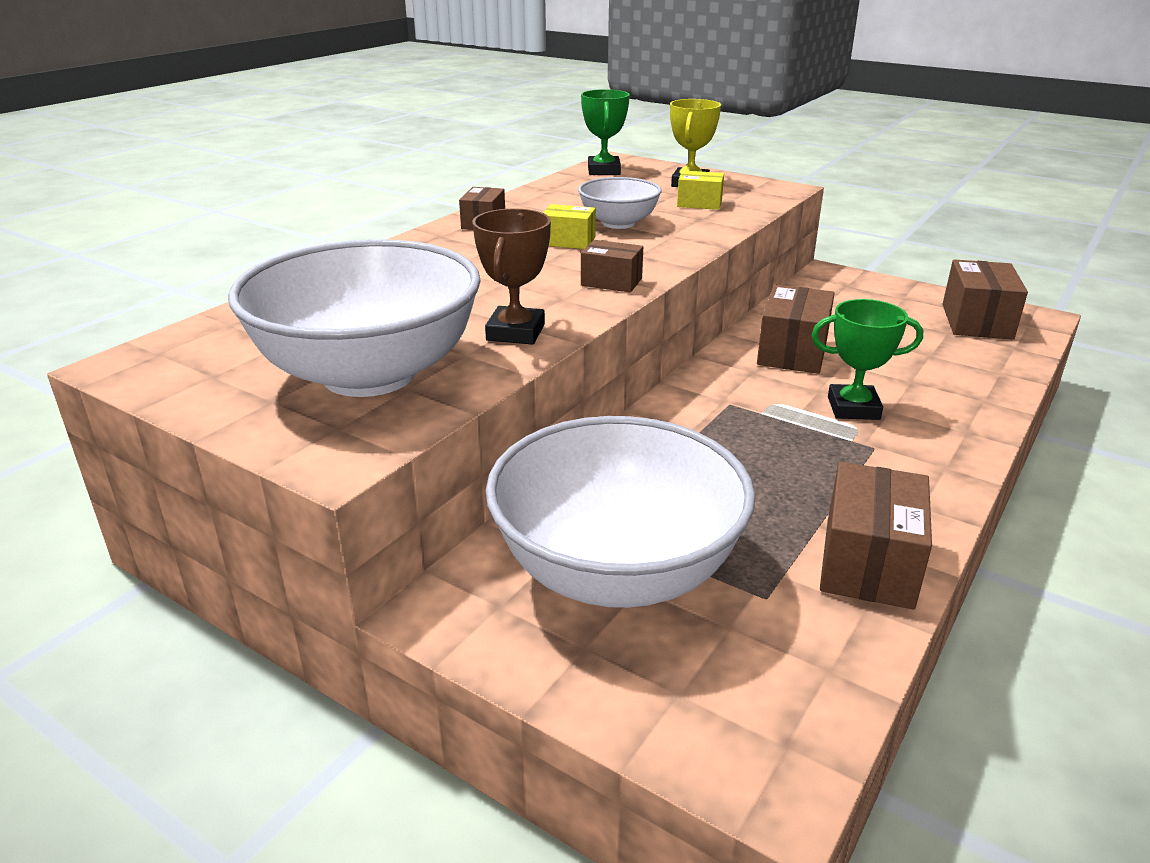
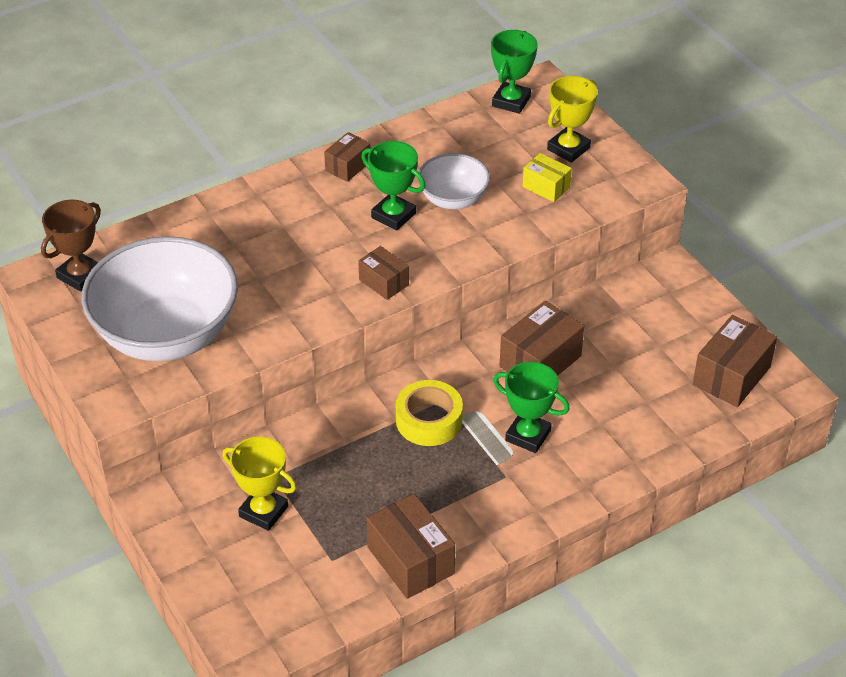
camera: 25 degrees right, 15 degrees up
(515, 332) = (278, 321): brown trophy -> brown trophy (80, 275)
(568, 241) = (393, 215): yellow box -> green trophy
(617, 571) = (263, 511): white bowl -> yellow trophy
(732, 423) = (429, 420): none -> yellow tape
(868, 563) = (410, 560): brown box -> brown box turned 75 degrees counterclockwise

